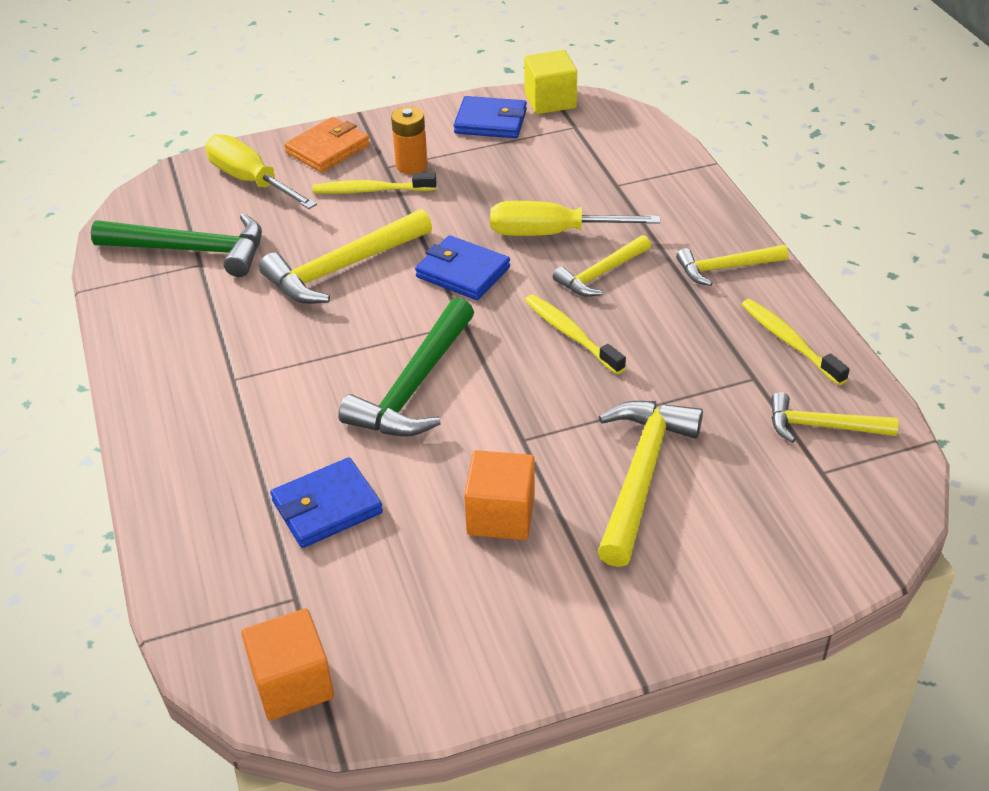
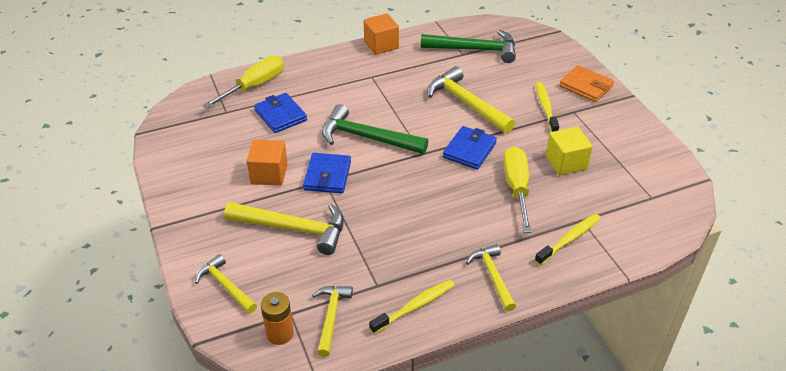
camera: 85 degrees right, 0 degrees up
(191, 250) = (474, 50): green hammer -> green hammer turned 90 degrees counterclockwise
(251, 181) = (543, 61): yellow screwdriver -> yellow screwdriver (254, 86)
(292, 683) = (179, 116): orange cube -> orange cube (381, 45)
(411, 165) = (578, 122): orange battery -> orange battery (280, 333)
(490, 122) = (642, 154): blue wallet -> blue wallet (327, 176)
(550, 101) = (682, 183): yellow cube -> yellow cube (566, 162)
(571, 334) = (415, 198): yellow toothbrush -> yellow toothbrush (569, 239)
(601, 274) = (476, 212): yellow hammer -> yellow hammer (225, 286)

